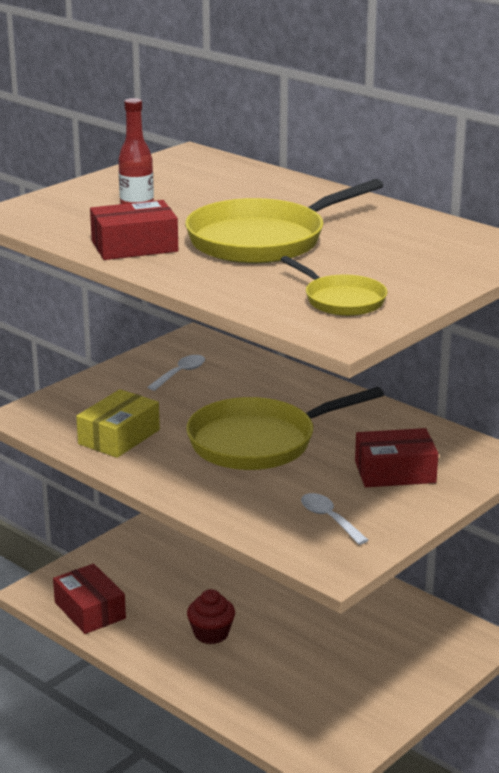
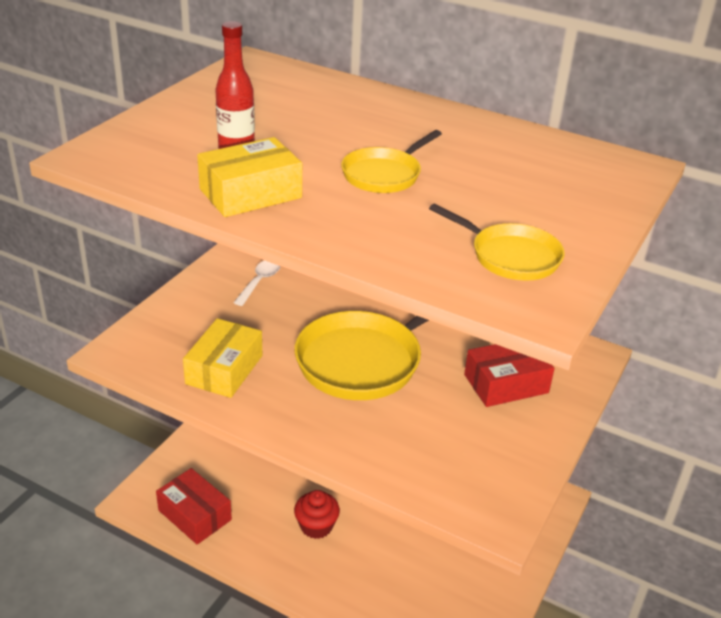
camera: 15 degrees left, 10 degrees up
(134, 246) = (250, 193): red box -> yellow box
(263, 240) = (384, 174): yellow pan -> yellow pan, size x0.54
(329, 519) = (468, 453): white spoon -> none

